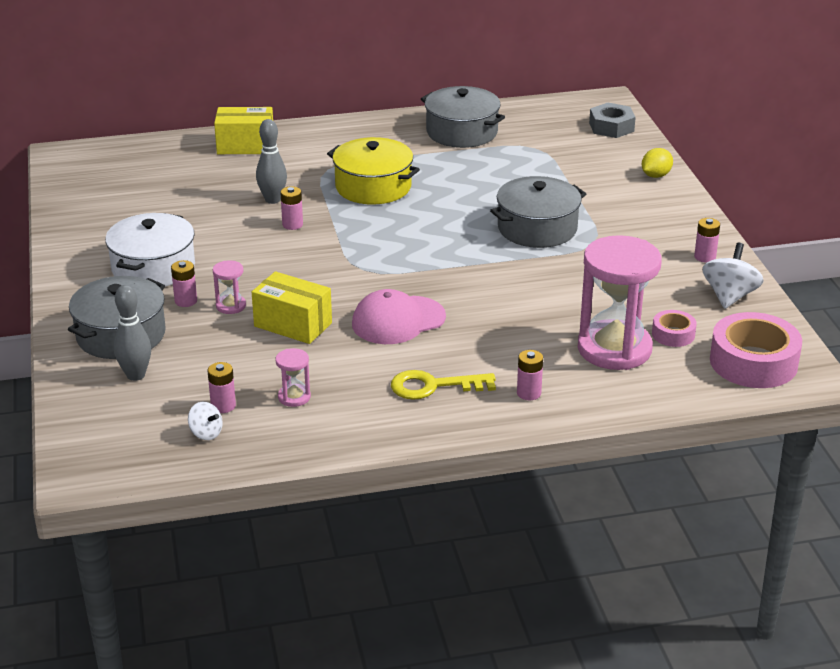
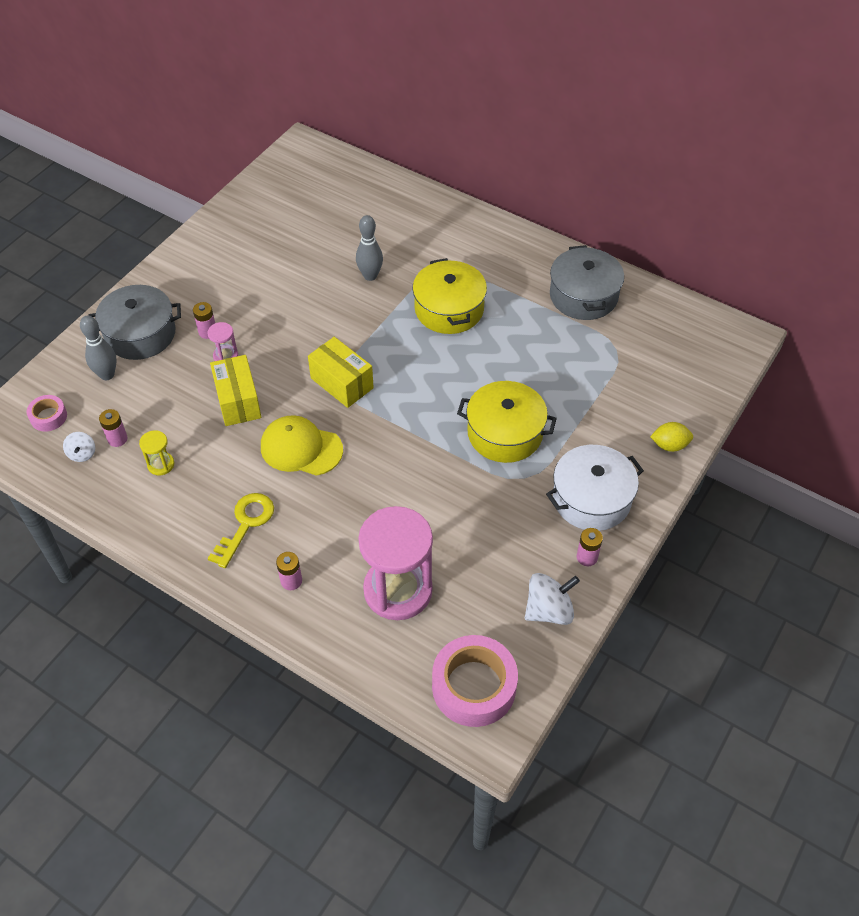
camera: 45 degrees right, 20 degrees up
(153, 267) = (226, 288): white pot -> white pot (591, 499)
(245, 146) = (419, 210): yellow box -> yellow box (342, 383)
(292, 224) = (352, 309): pink battery -> none
(294, 397) = (161, 464): pink hourglass -> yellow hourglass
(398, 320) = (301, 448): pink cap -> yellow cap
(433, 386) = (245, 524): yellow key -> yellow key turned 75 degrees clockwise
(537, 228) = (505, 433): grey pot -> yellow pot
(611, 127) = (707, 368): grey nut -> none
(673, 334) = (456, 611): pink tape -> pink tape (48, 417)

